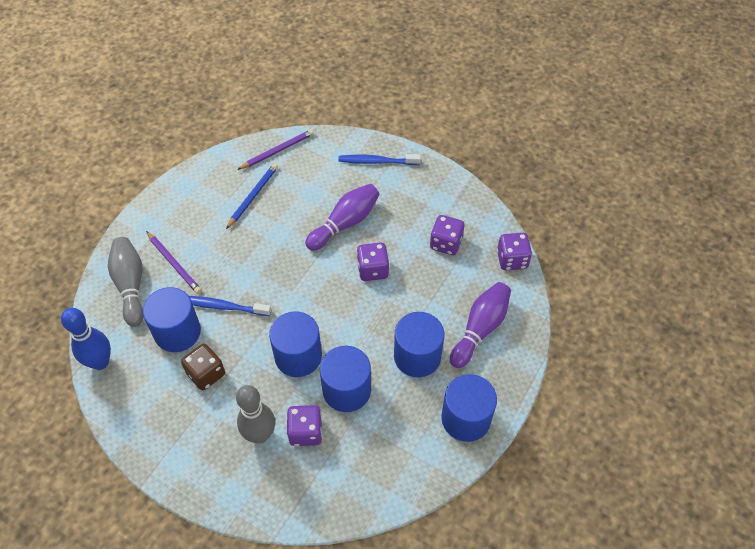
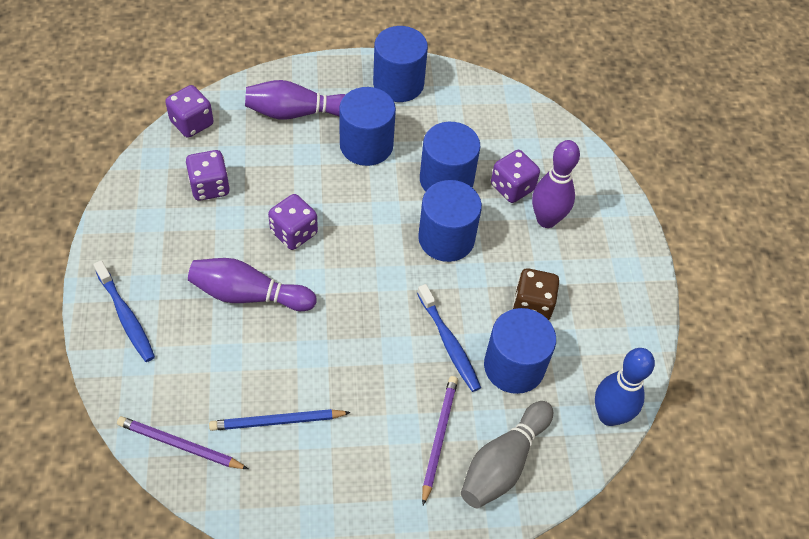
camera: 130 degrees left, 0 degrees up
(260, 435) = (546, 220): grey bowling pin -> purple bowling pin

